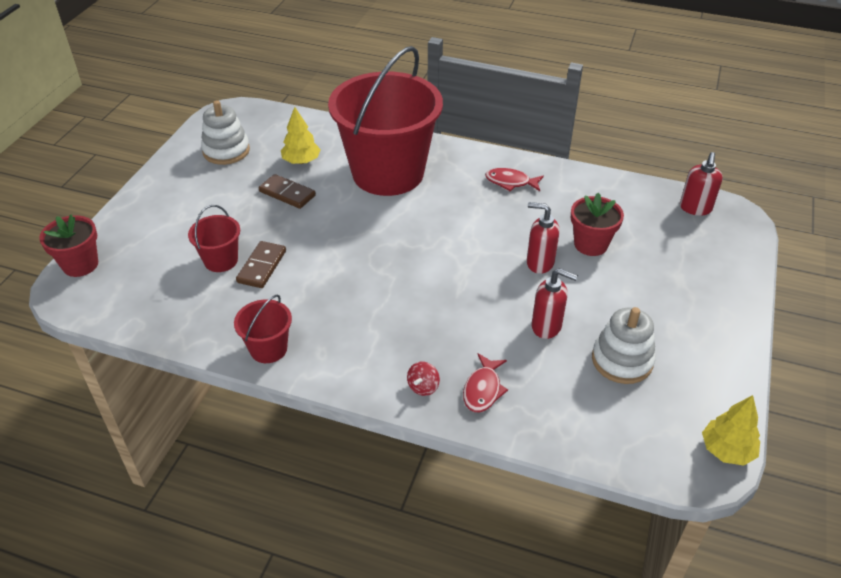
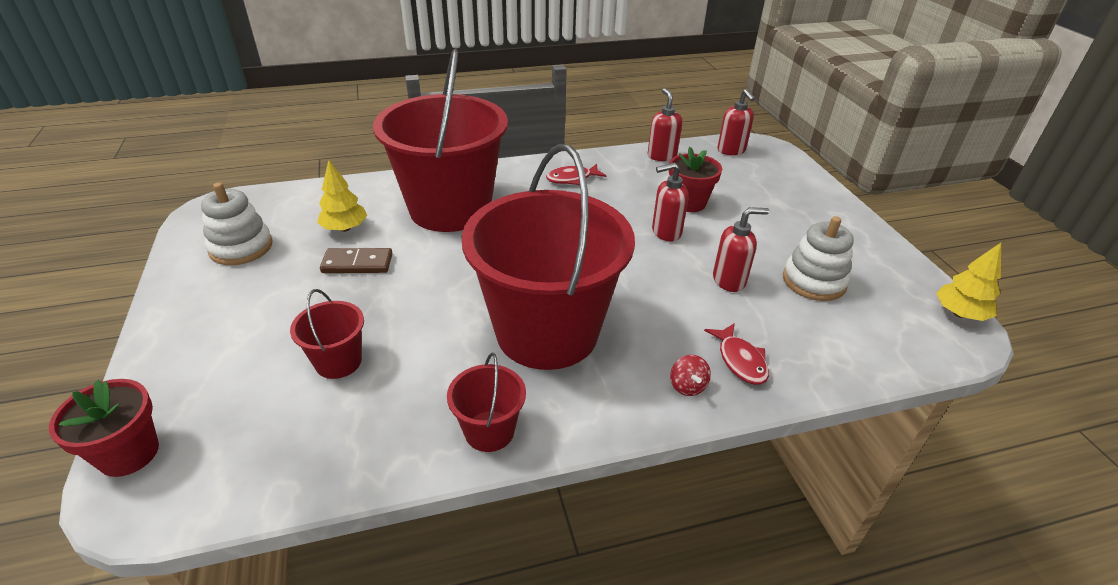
camera: 35 degrees left, 5 degrees down
(262, 266) = (397, 347): brown domino -> none
(365, 301) = (547, 332): none -> red bucket
(617, 189) = (661, 156): none -> red soap dispenser

